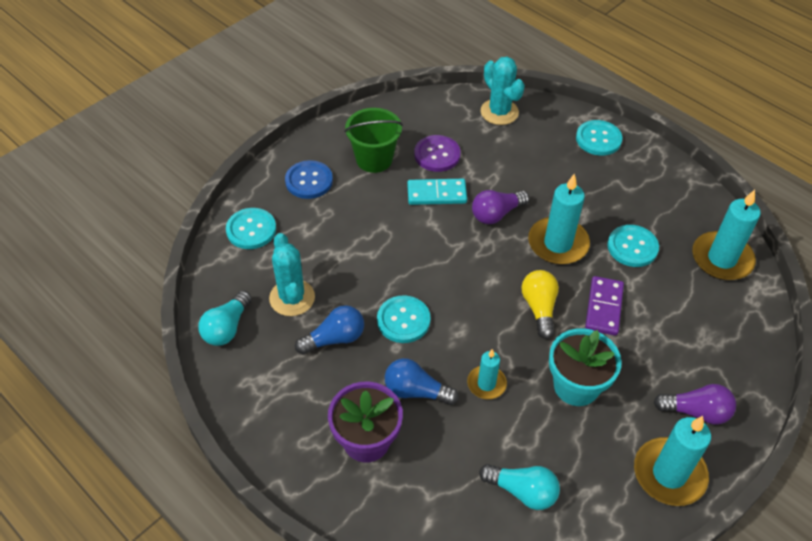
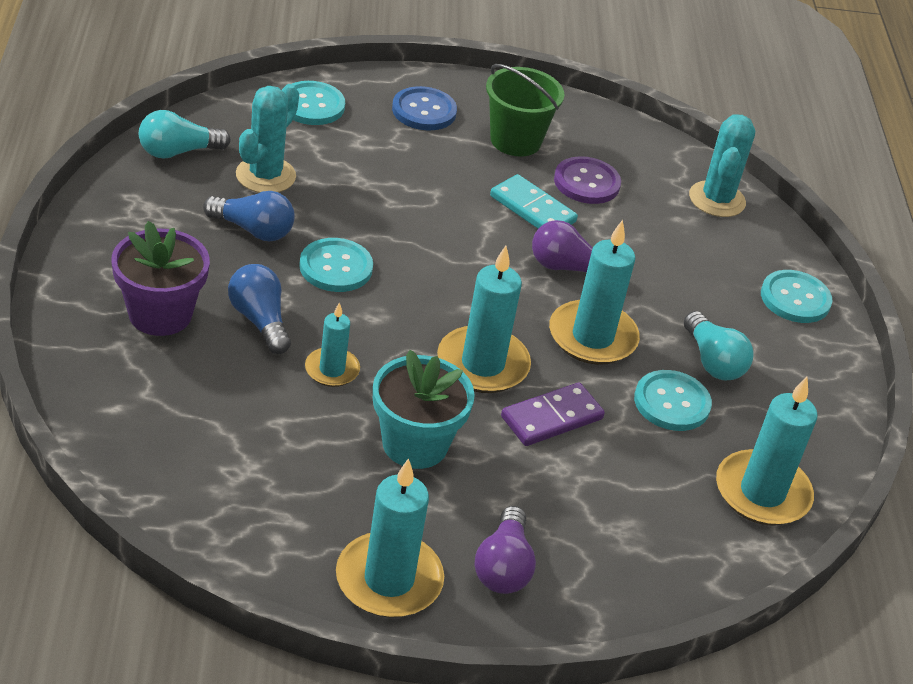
camera: 40 degrees right, 10 degrees down
(522, 491) = (229, 463): turquoise light bulb -> turquoise light bulb (713, 361)
(539, 308) = (482, 364): yellow light bulb -> turquoise candle
(696, 411) = (503, 567): purple light bulb -> purple light bulb turned 45 degrees clockwise

